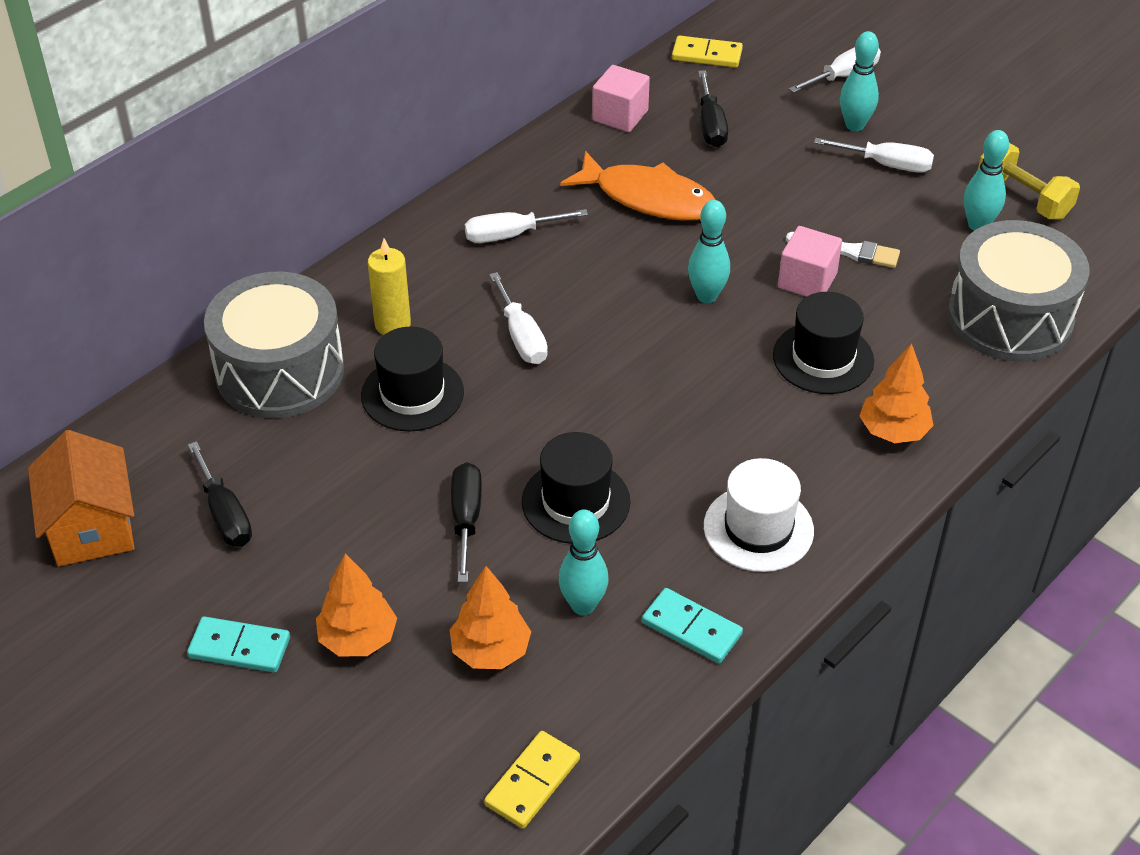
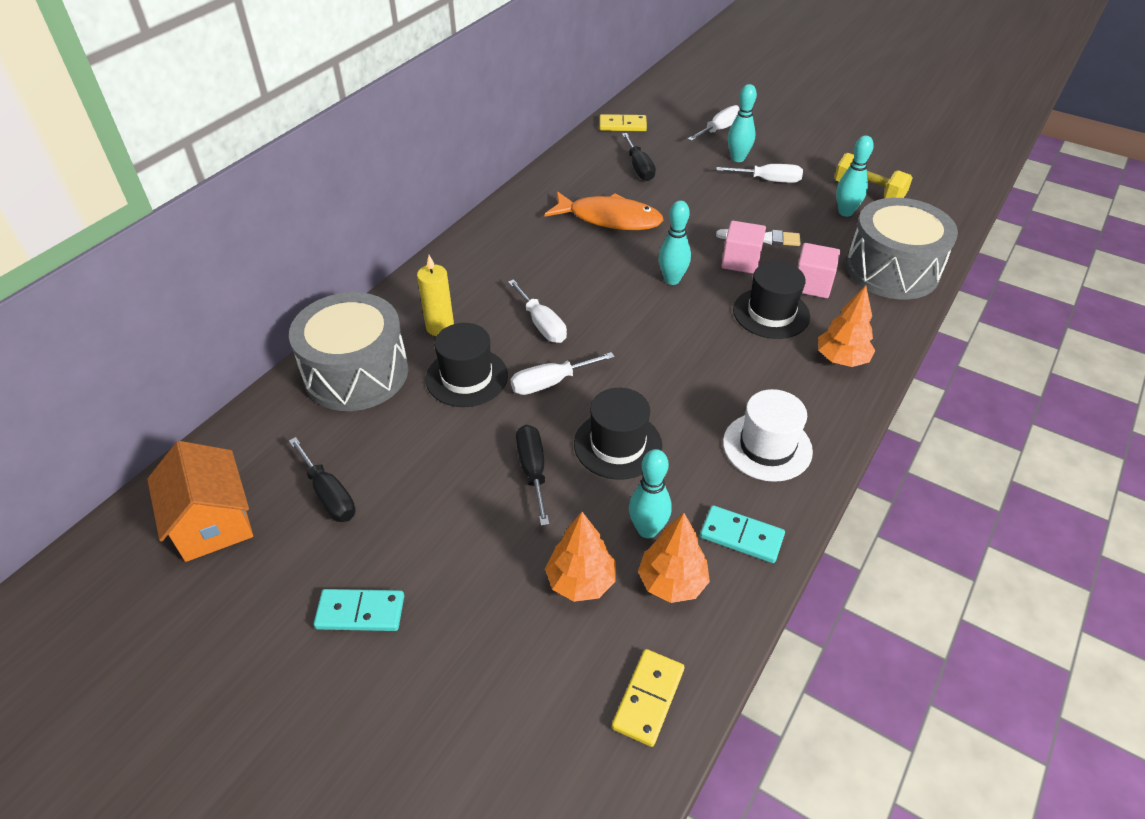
camera: 10 degrees left, 0 degrees up
(358, 639) = (464, 588): orange tree -> orange tree (672, 582)
(510, 235) = (515, 254): white screwdriver -> white screwdriver (550, 383)
(620, 115) = (574, 168): pink cube -> pink cube (812, 285)

